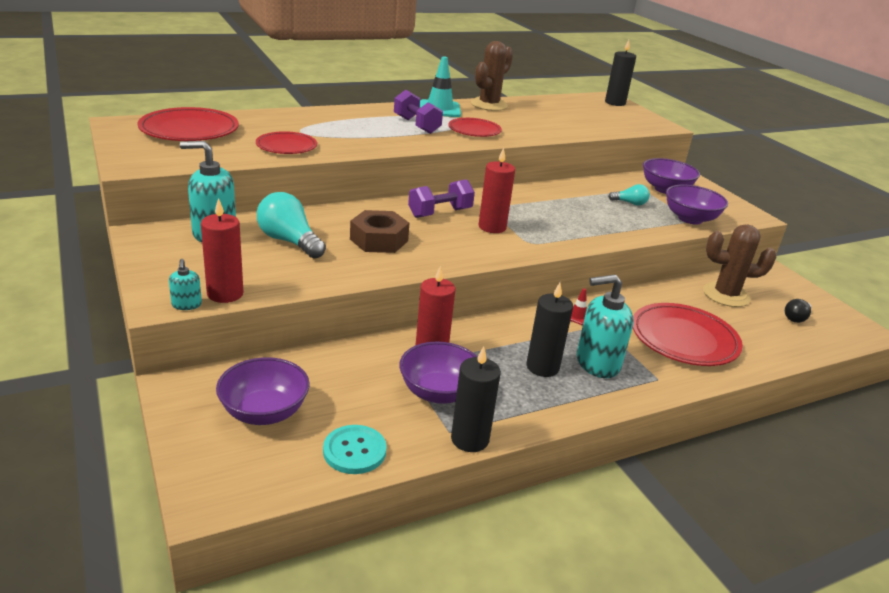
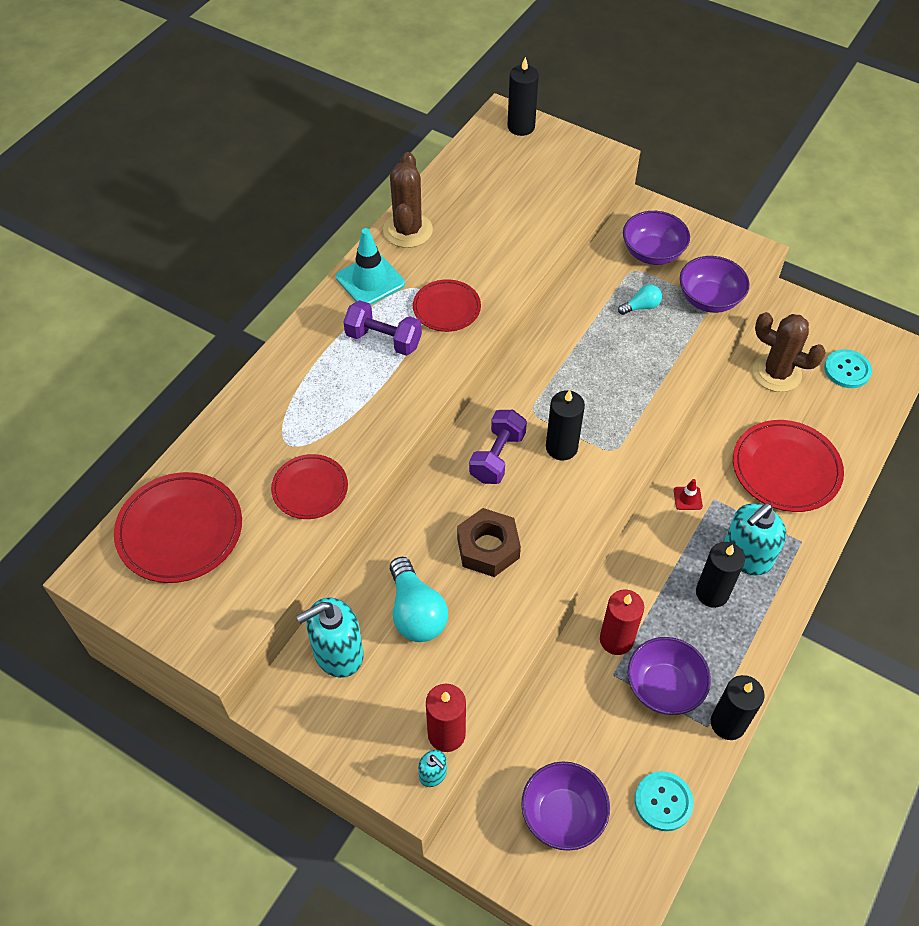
camera: 30 degrees left, 25 degrees up
(289, 241) = (416, 612): turquoise light bulb -> turquoise light bulb turned 120 degrees counterclockwise
(492, 227) = (561, 447): red candle -> black candle
(726, 295) = (776, 373): brown cactus -> brown cactus turned 60 degrees clockwise
(796, 318) = (847, 370): black light bulb -> turquoise button

